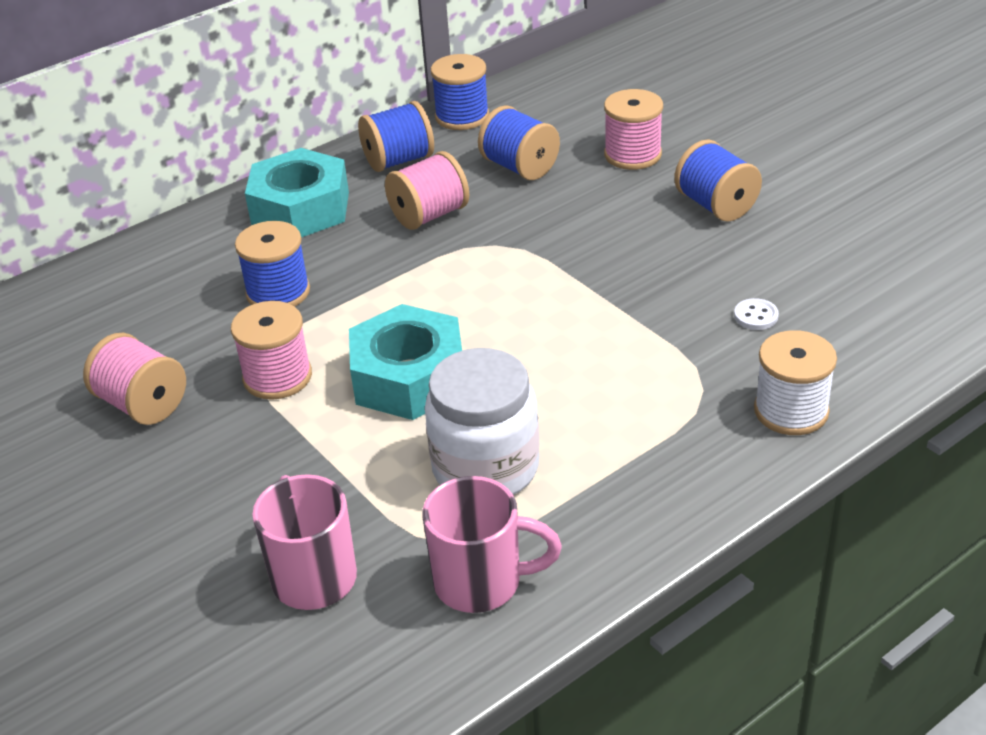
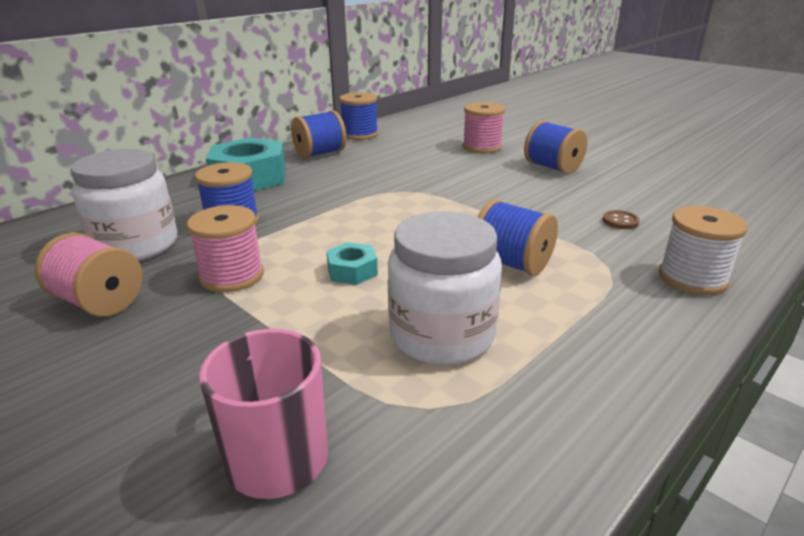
camera: 10 degrees left, 10 degrees down
(170, 325) = (136, 246): none -> white jar
(409, 377) = (352, 271): turquoise nut -> turquoise nut, size x0.48
(429, 215) = (348, 178): pink spool -> none
(481, 582) = (474, 448): pink mug -> none
(520, 167) = (407, 154): blue spool -> blue spool (512, 263)
(756, 316) = (620, 221): white button -> brown button

